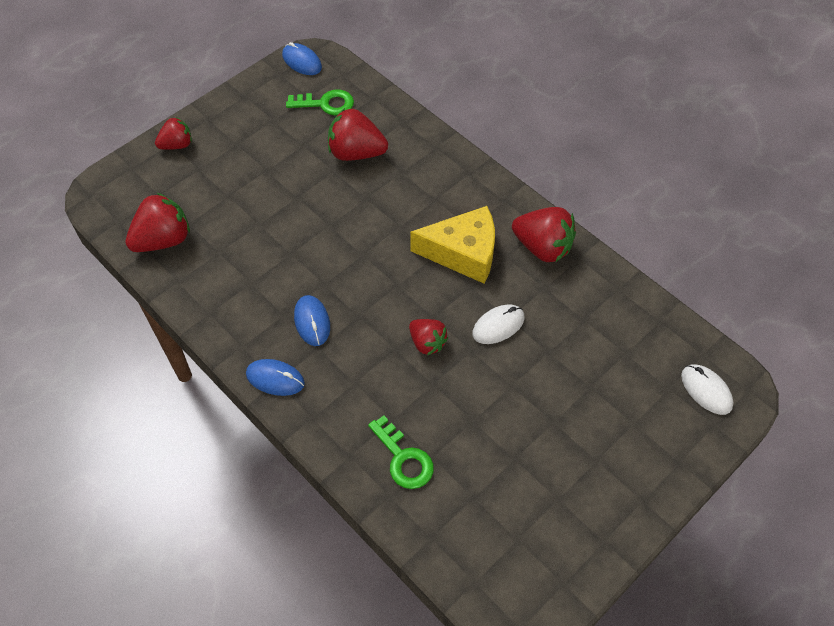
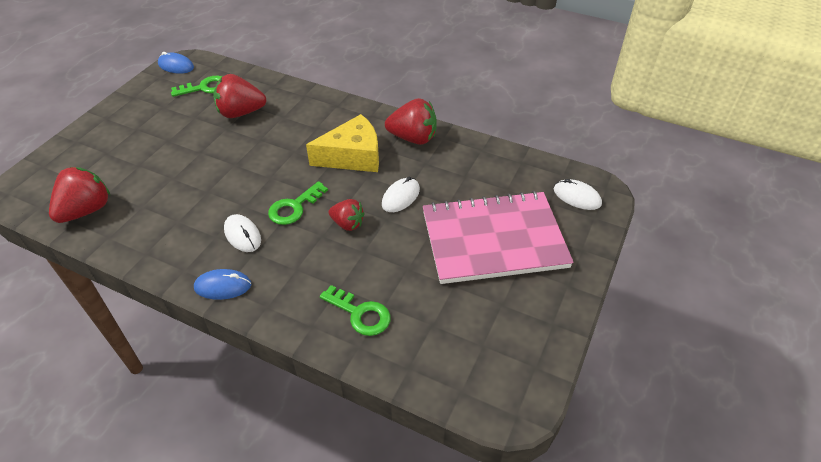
camera: 20 degrees left, 10 degrees down
(177, 145) = (82, 141): red strawberry -> none
(312, 322) = (242, 235): blue mouse -> white mouse
(376, 303) = (294, 207): none -> green key
(582, 416) = (493, 240): none -> pink notebook

